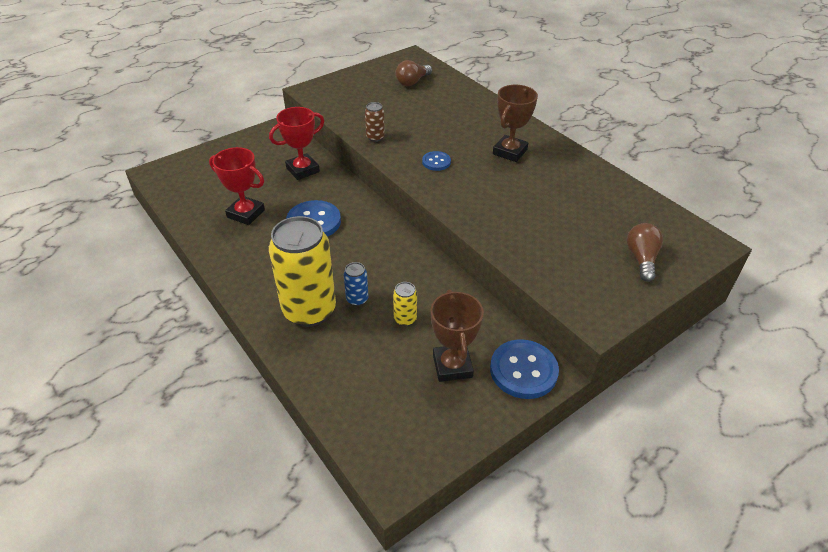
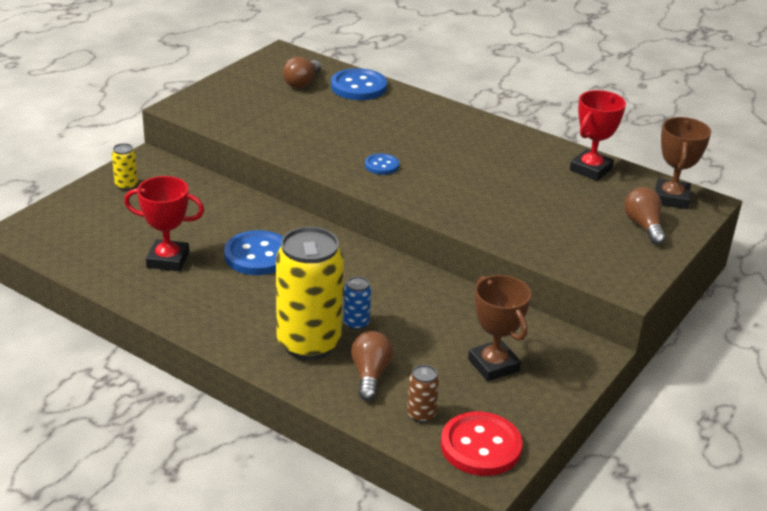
camera: 20 degrees left, 10 degrees down
(302, 170) = (208, 202): red trophy -> red trophy (590, 169)
(342, 352) = (370, 375): none -> brown light bulb
(375, 137) = (295, 149): brown can -> brown can (421, 415)
(400, 449) = (480, 446): none -> red button
(405, 319) = (420, 332): yellow can -> yellow can (126, 185)
(510, 152) = (457, 144): brown trophy -> brown trophy (671, 198)
(523, 370) = (567, 355): blue button -> blue button (358, 87)

